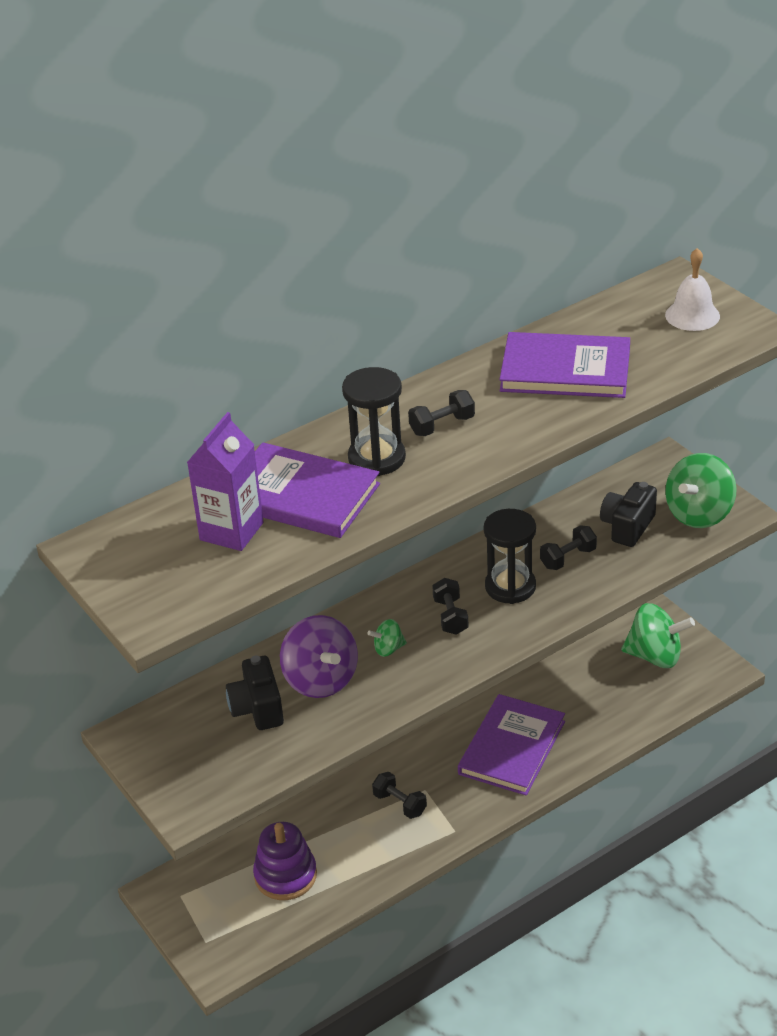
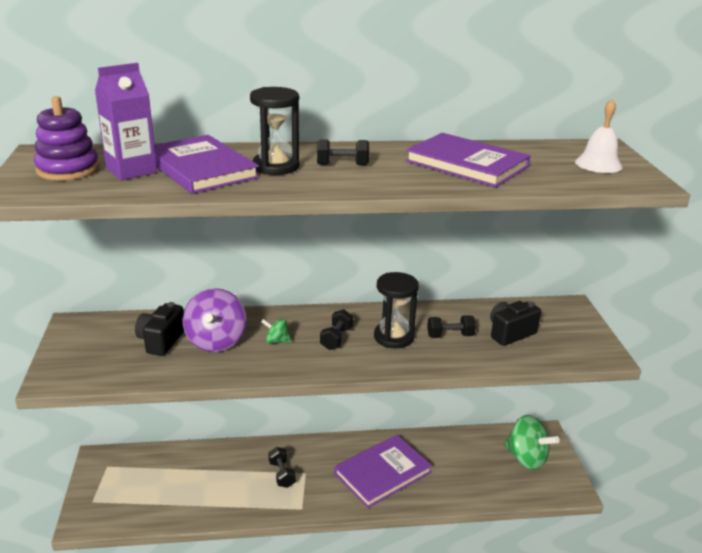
camera: 25 degrees right, 10 degrees down
(285, 875) = (175, 484): purple stacking toy -> purple stacking toy (68, 169)
(699, 514) = (572, 344): green spinning top -> none

